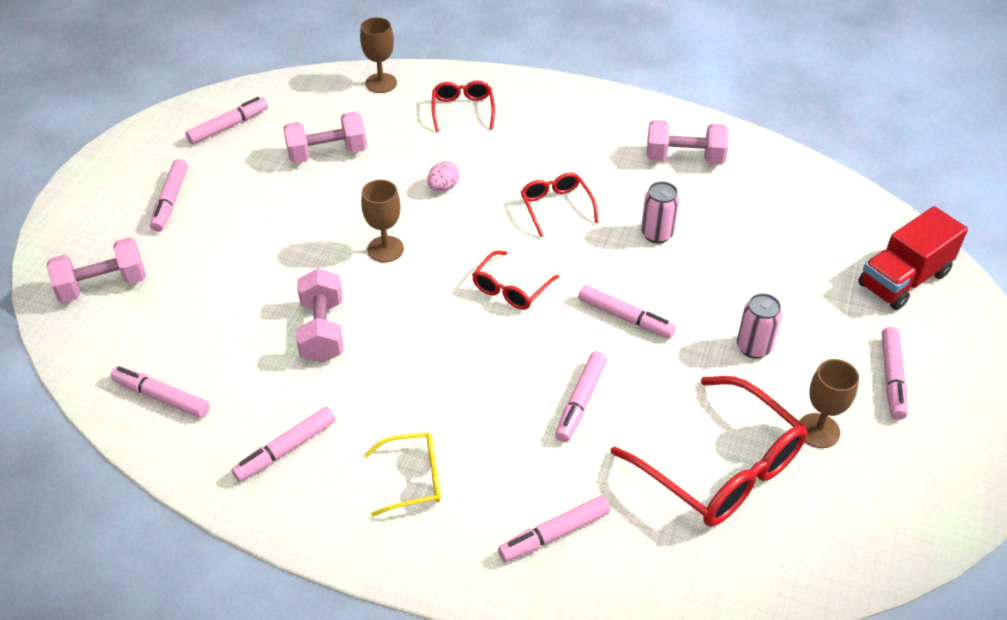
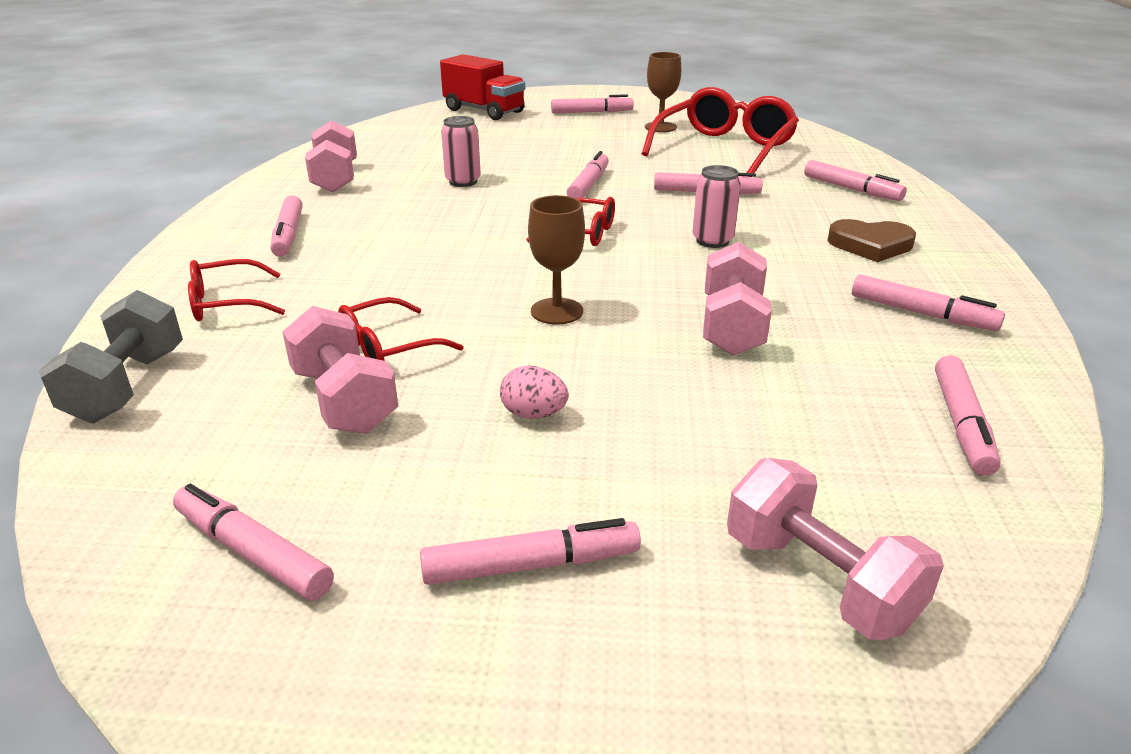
camera: 105 degrees left, 15 degrees down
(323, 331) = (731, 326): pink dumbbell -> pink dumbbell turned 60 degrees counterclockwise
(381, 83) = (127, 386): brown goblet -> grey dumbbell
(413, 479) = (870, 245): yellow glasses -> brown heart
(443, 187) = (414, 292): pink egg -> pink egg (534, 414)
(556, 207) = (435, 226): red glasses -> red glasses (388, 347)
(565, 133) = (289, 234): none -> pink marker
(754, 347) = (591, 145): pink can -> pink can (712, 241)

